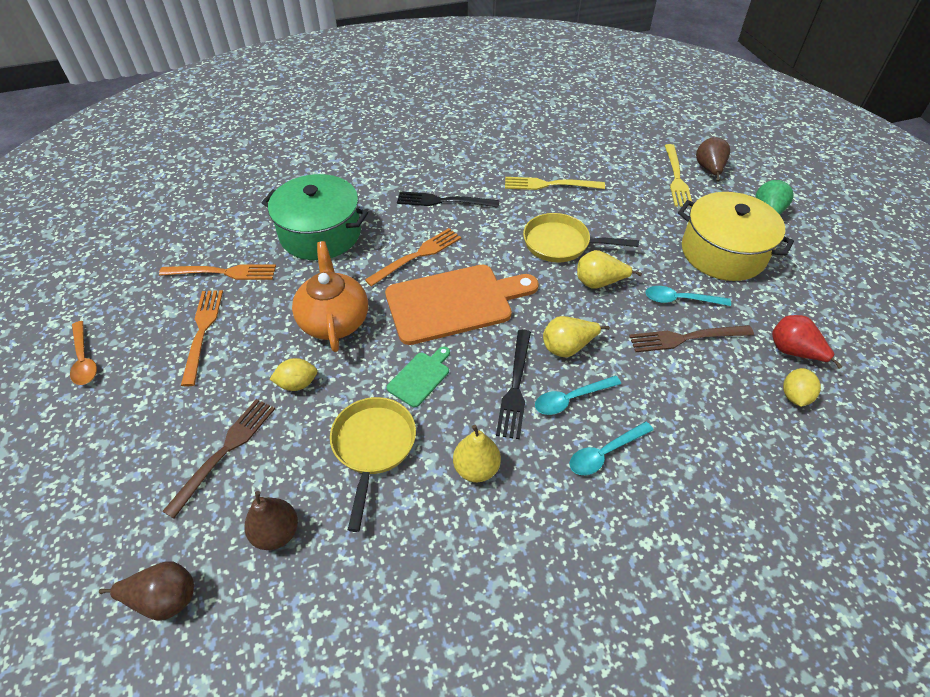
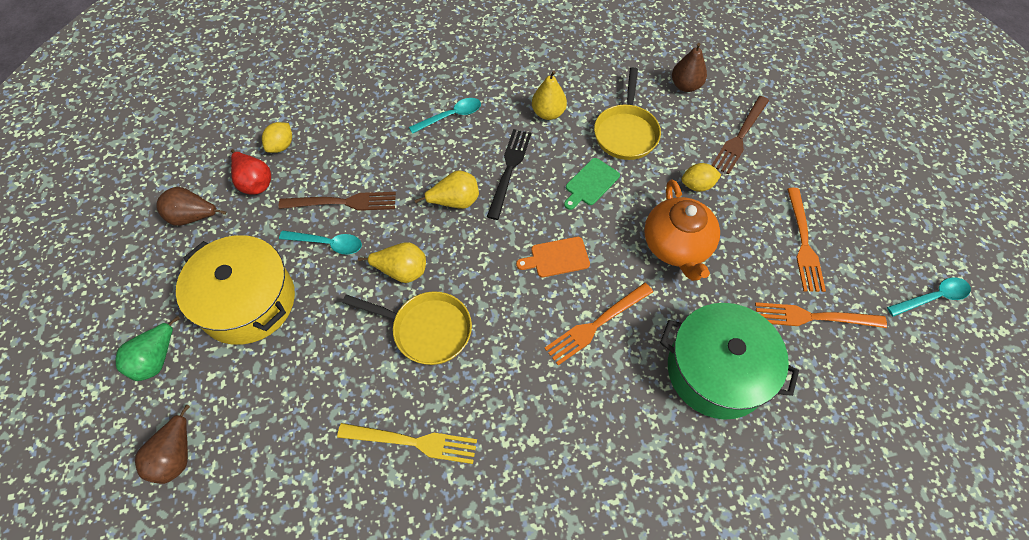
camera: 175 degrees left, 10 degrees up
(84, 359) = (901, 222): orange spoon -> none
(164, 598) = (745, 59): brown pear -> brown pear (193, 217)
(442, 201) = (564, 419): black fork -> none
(454, 302) = (557, 258): orange cutting board -> orange cutting board, size x0.46
(571, 399) = (465, 156): turquoise spoon -> turquoise spoon (932, 298)
(677, 178) = (231, 440): yellow fork -> none

